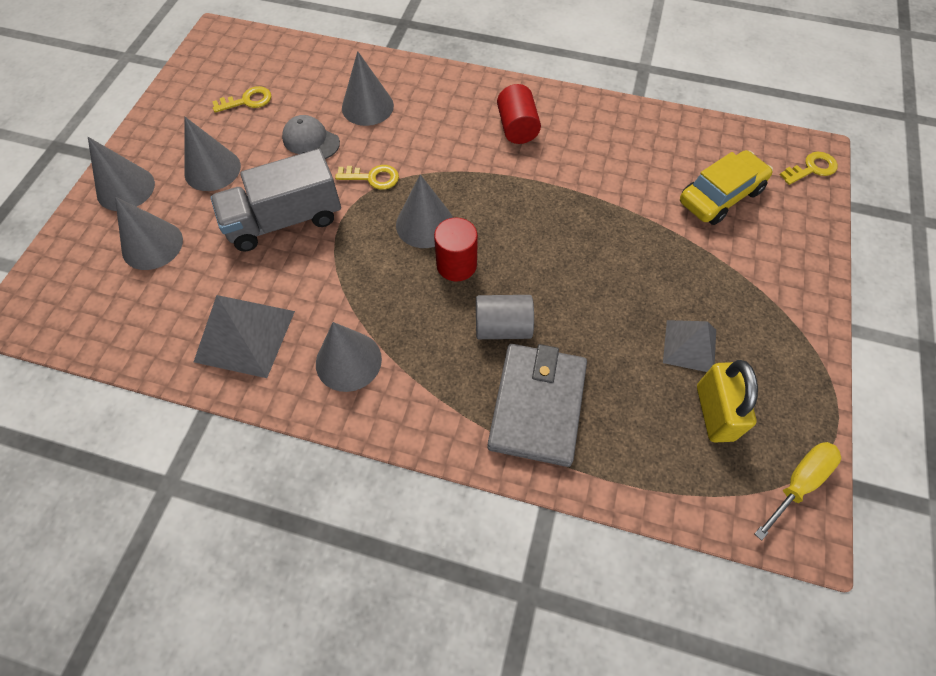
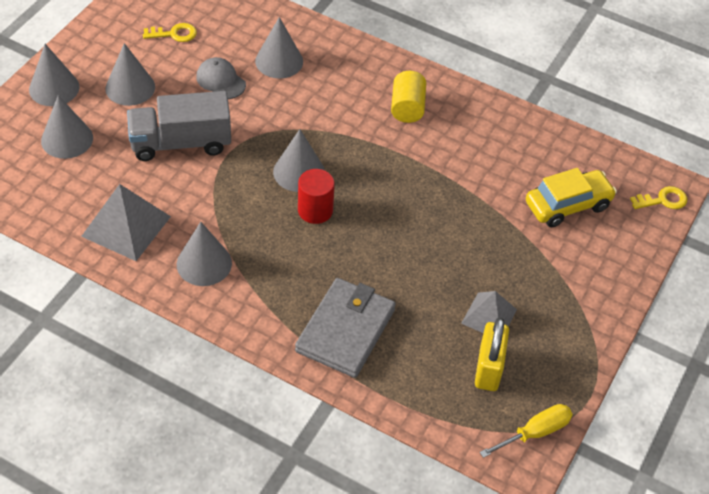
camera: 10 degrees right, 10 degrees down
(373, 177) = (265, 124): yellow key -> none
(502, 327) = (337, 267): grey cylinder -> none
(517, 128) = (407, 108): red cylinder -> yellow cylinder

